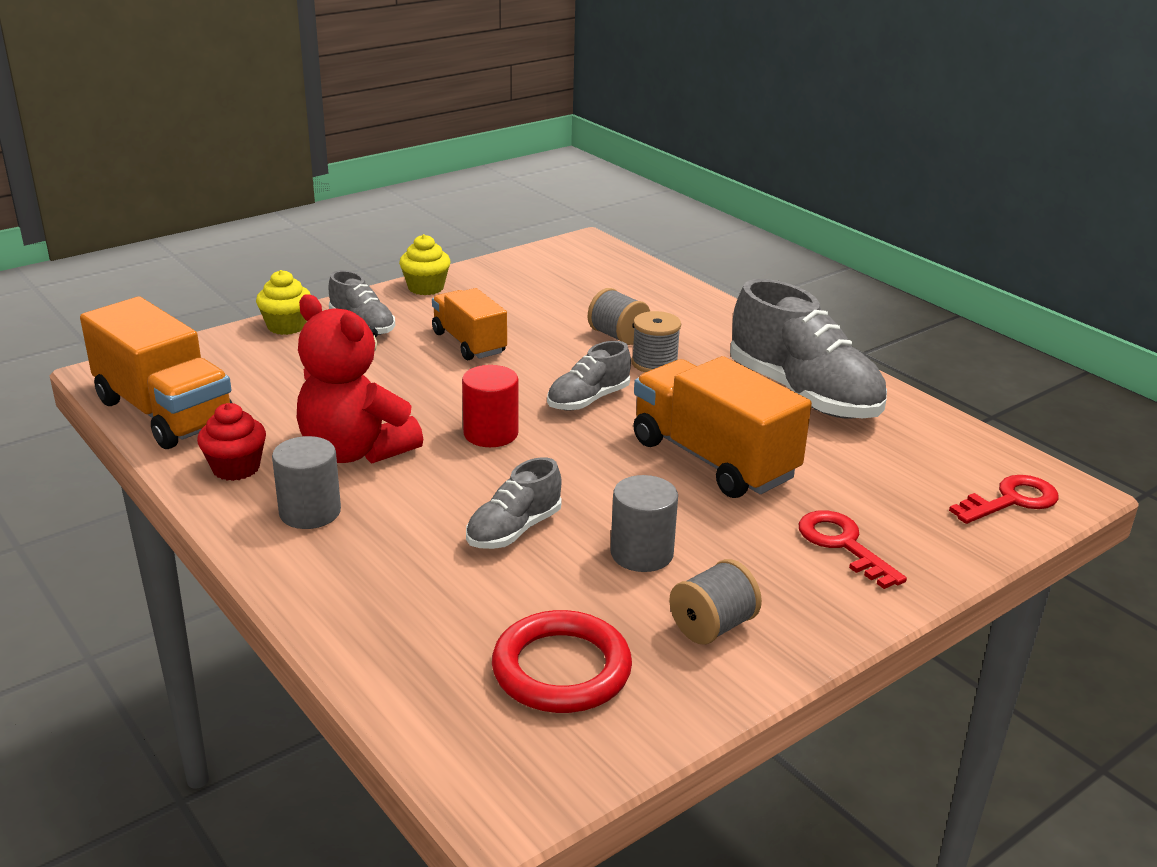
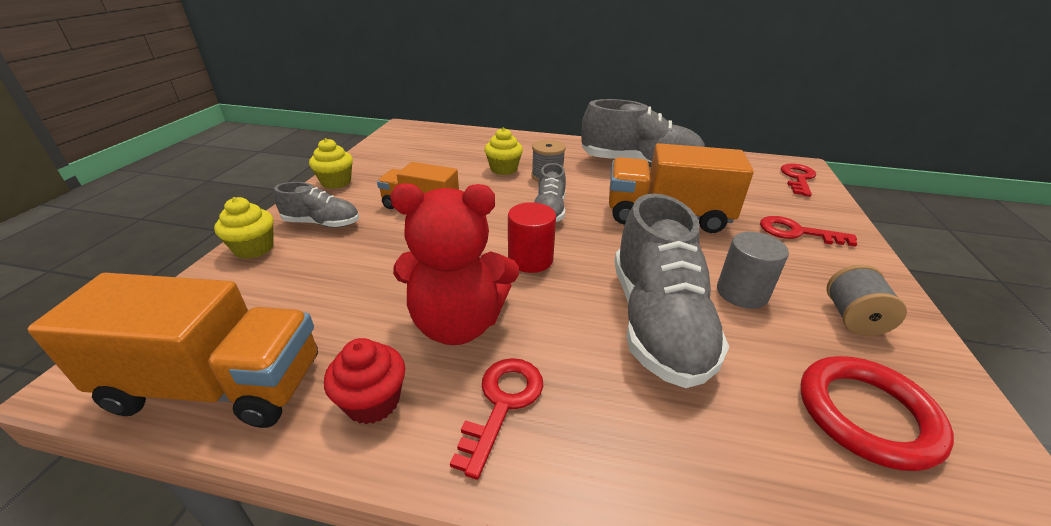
camera: 40 degrees left, 5 degrees up
(310, 512) = (502, 404): grey cylinder -> red key
(514, 530) = (657, 322): grey shoe -> grey shoe, size x1.90
(618, 336) = (503, 169): grey spool -> yellow cupcake

